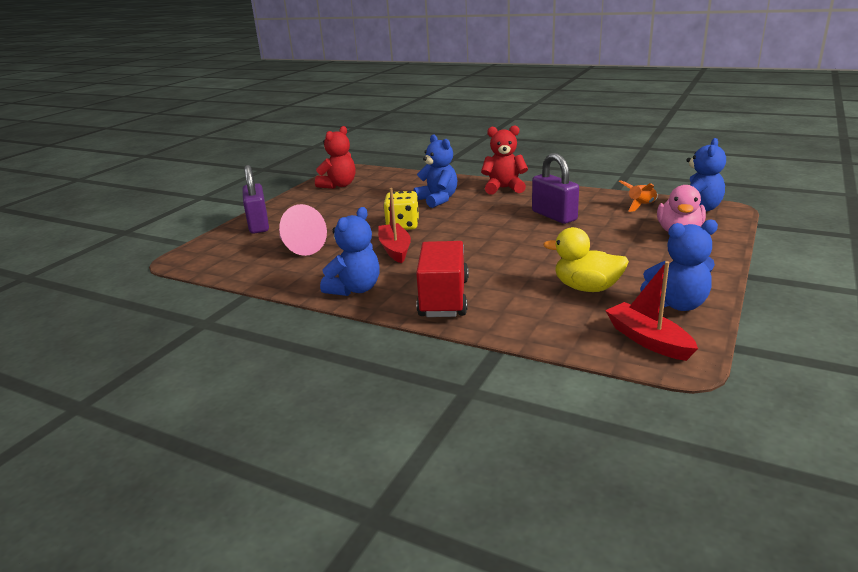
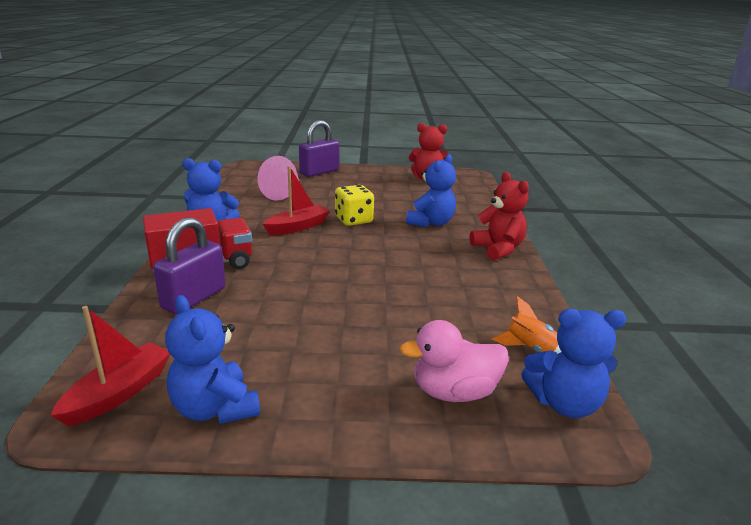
camera: 60 degrees right, 0 degrees up
(554, 216) = (439, 290): purple padlock -> purple padlock (194, 298)
(586, 288) = (244, 337): yellow duck -> none

